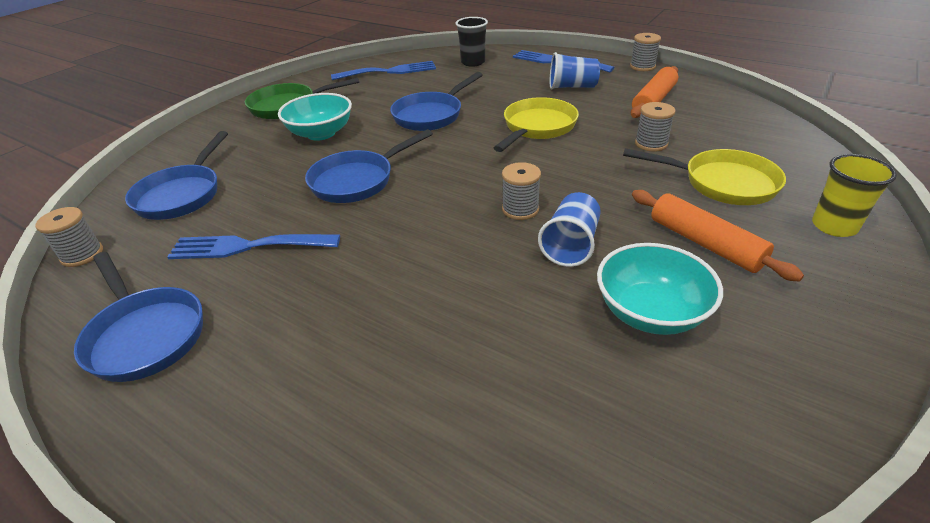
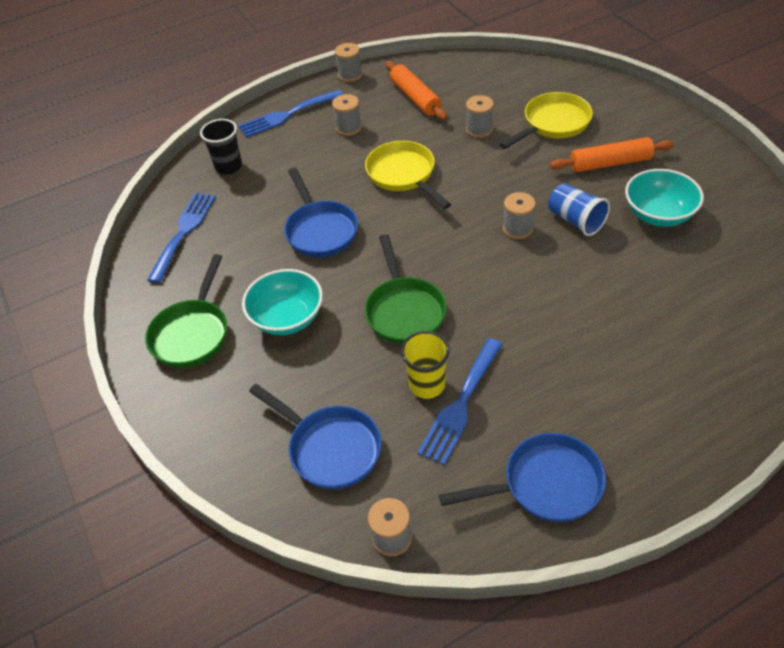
camera: 60 degrees left, 10 degrees up
(357, 180) = (404, 310): blue pan -> green pan
(572, 87) = (348, 128): blue cup -> grey spool
(834, 226) = (625, 107): yellow cup -> yellow cup (427, 385)

